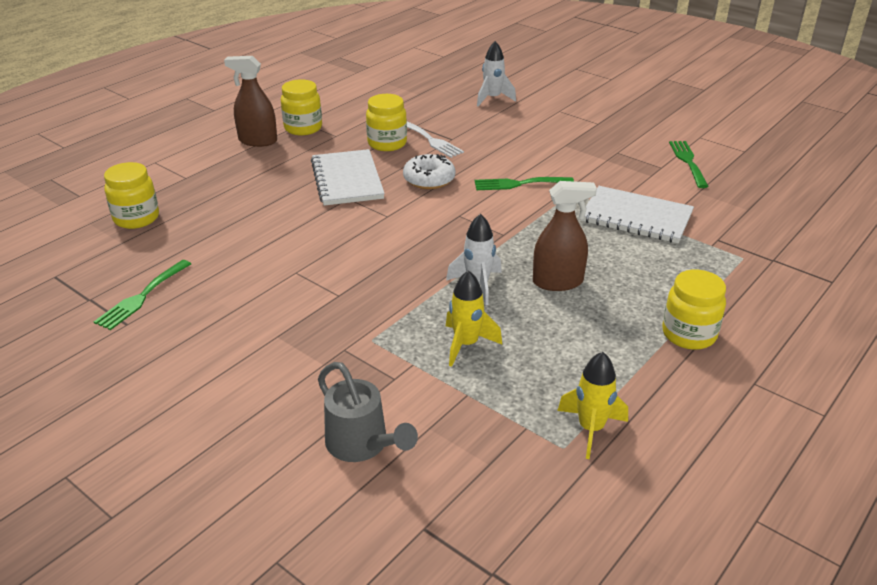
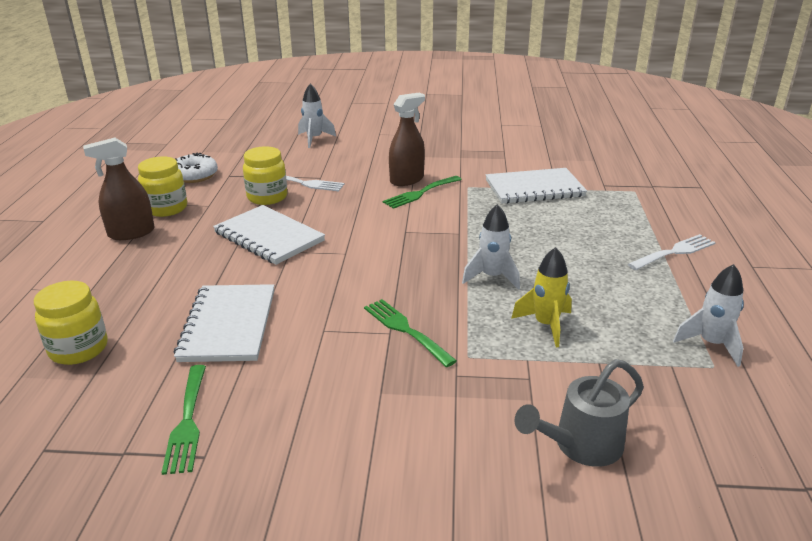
camera: 35 degrees left, 5 degrees down
(239, 240) = (228, 325): none -> white notebook
(362, 445) = (580, 446): grey watering can -> grey watering can turned 135 degrees clockwise
(429, 179) = (343, 213): white donut -> white donut (194, 176)
(557, 282) = (545, 252): brown spray bottle -> brown spray bottle (407, 180)
(590, 429) = (711, 344): yellow rocket -> white rocket
(688, 162) = (516, 142): green fork -> green fork (405, 330)
(689, 334) = (674, 252): yellow jar -> white fork

